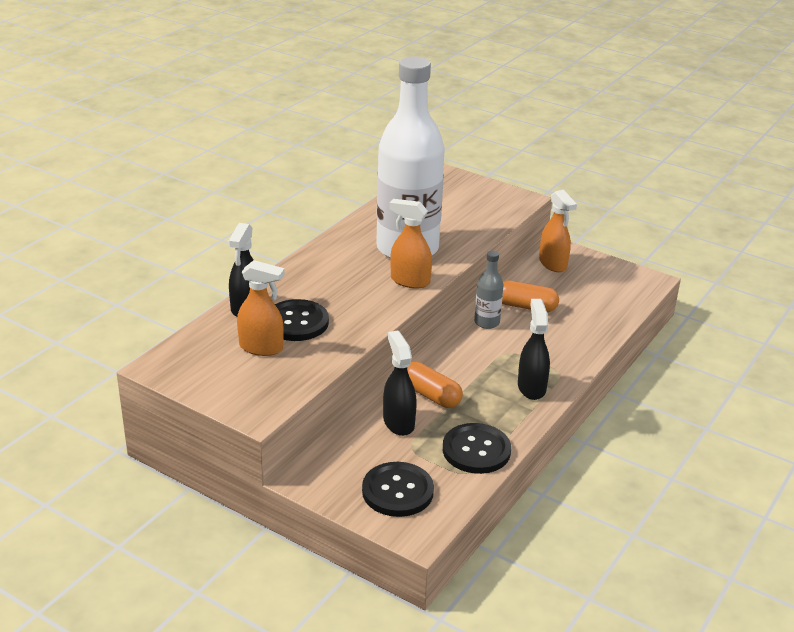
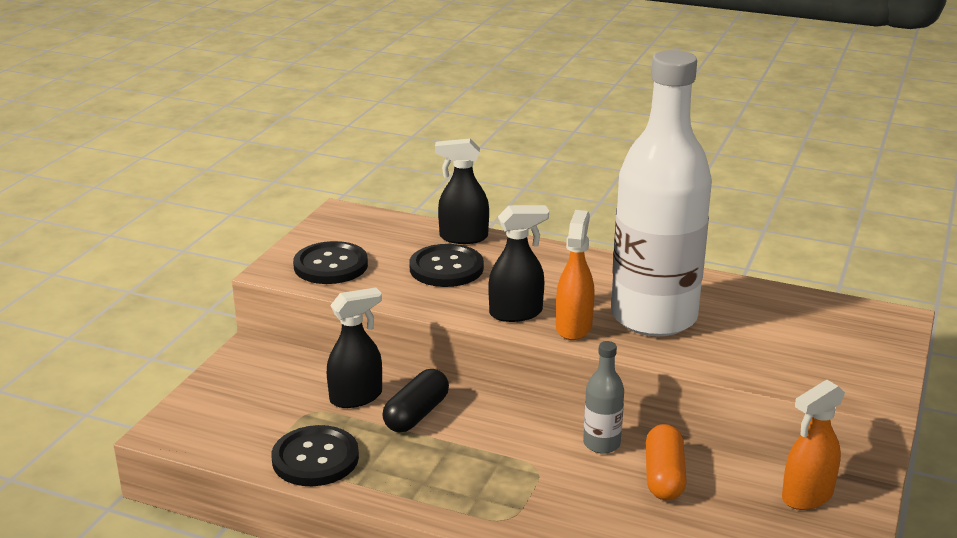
camera: 80 degrees right, 5 degrees down
(261, 348) = (390, 256): orange spray bottle -> none
(397, 491) = (234, 410): black button -> black button (331, 265)
(431, 395) = (416, 414): orange capsule -> black capsule
(531, 387) = (461, 494): black spray bottle -> black spray bottle (516, 313)

